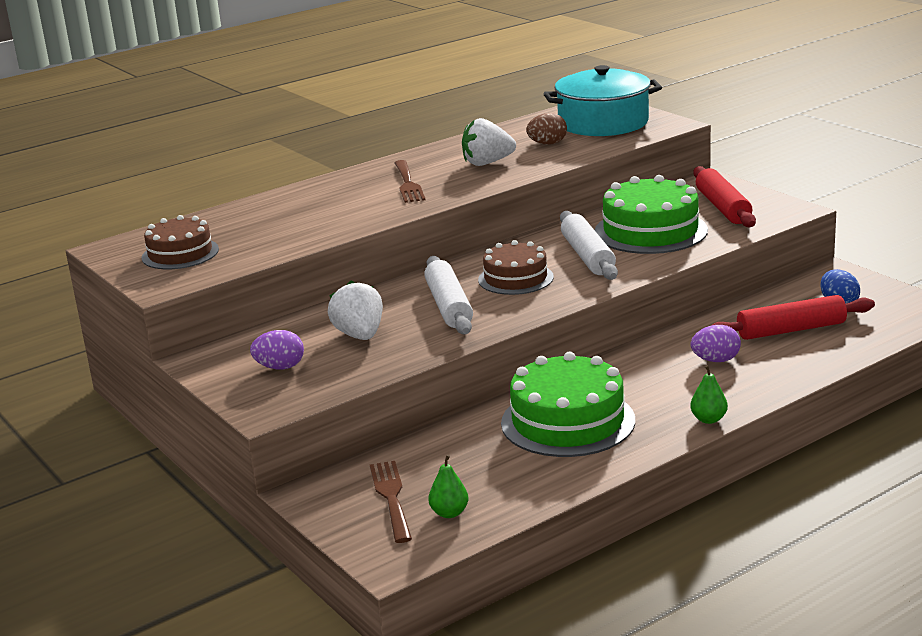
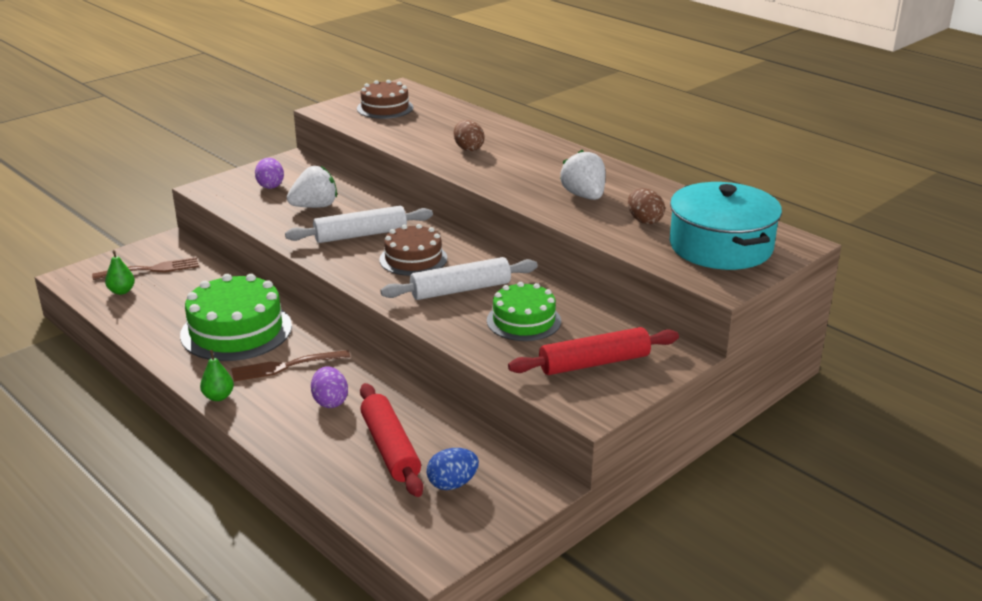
camera: 80 degrees right, 5 degrees up
(342, 209) = (468, 148): none -> brown egg
(408, 184) = (527, 167): brown fork -> brown fork (285, 366)
(650, 231) = (523, 321): green cake -> green cake, size x0.63

